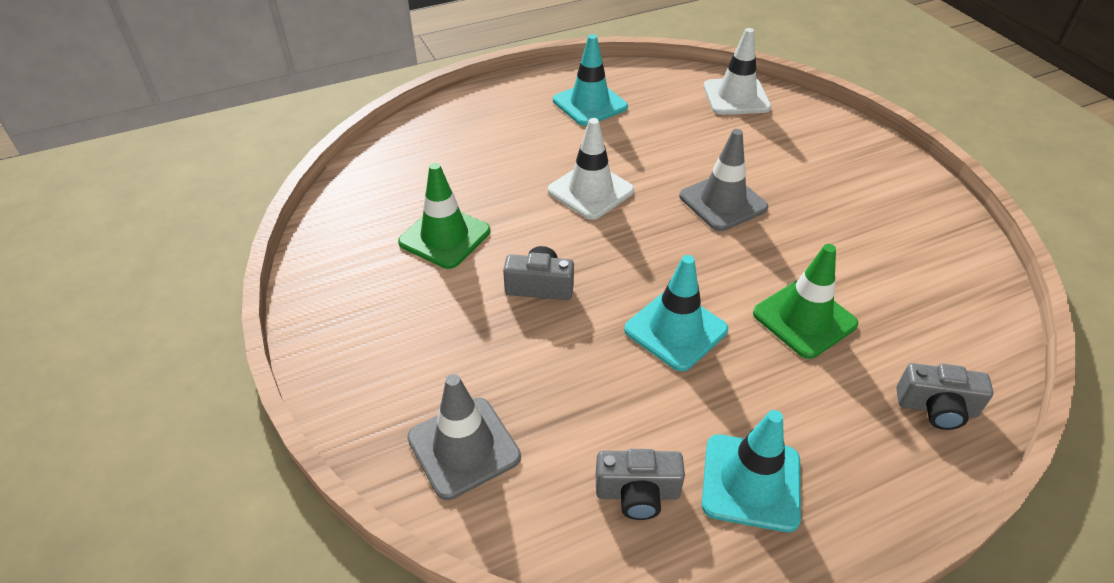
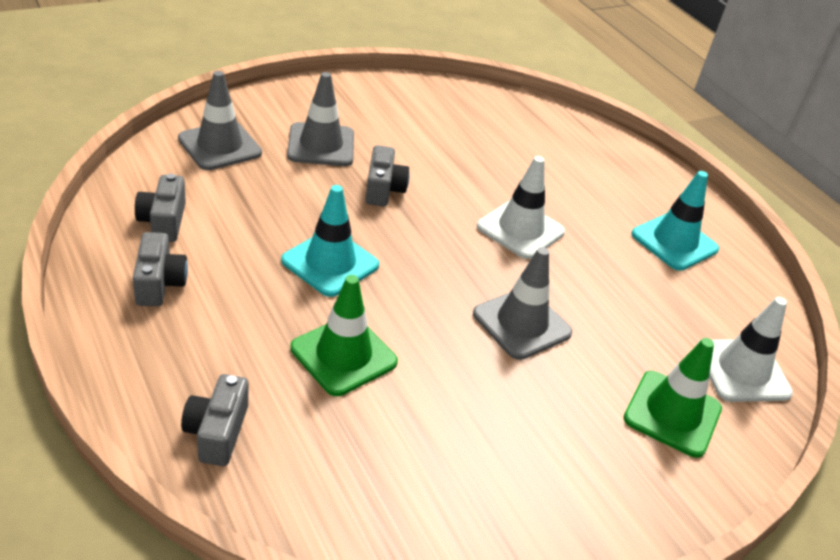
camera: 80 degrees right, 5 degrees down
(445, 237) = (440, 143): green traffic cone -> green traffic cone (672, 414)
(455, 341) = (321, 145): none -> grey traffic cone
(751, 482) = (159, 283): turquoise traffic cone -> grey camera

